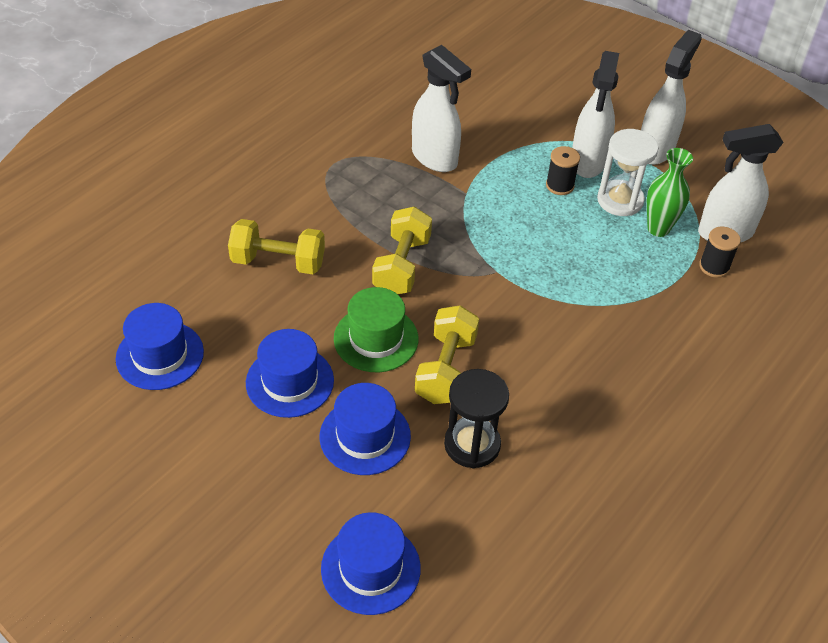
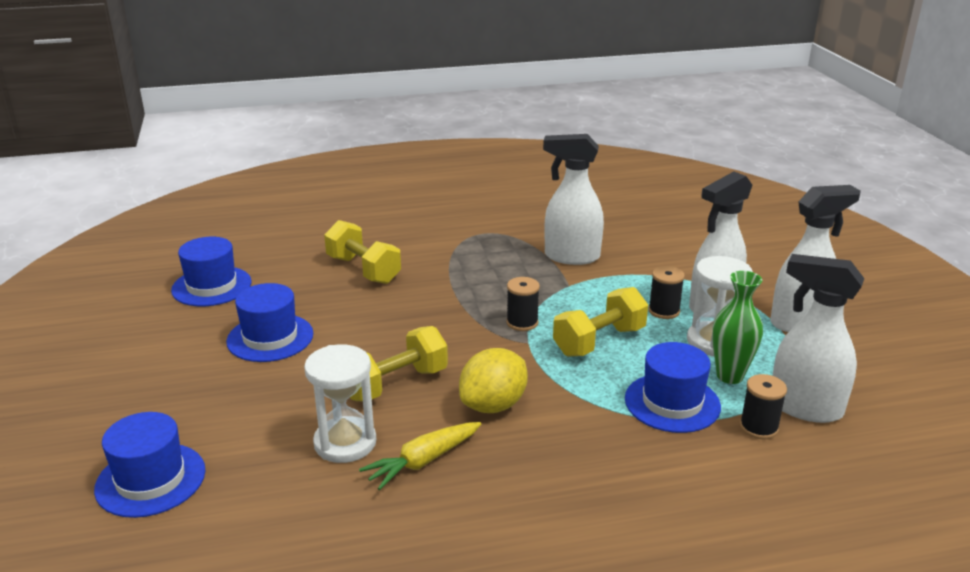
camera: 40 degrees right, 20 degrees down
(365, 436) = (272, 395): blue hat -> blue hat (672, 403)
(376, 339) = (368, 341): green hat -> none
(402, 265) = (452, 307): yellow dumbbell -> yellow dumbbell (599, 341)
(435, 158) = (571, 257): white spray bottle -> white spray bottle turned 105 degrees clockwise
(472, 253) = (522, 323): none -> black spool
(472, 444) = (345, 443): black hourglass -> white hourglass
(536, 347) = (493, 405): none -> yellow lemon
(542, 426) = (422, 462): none -> yellow carrot

